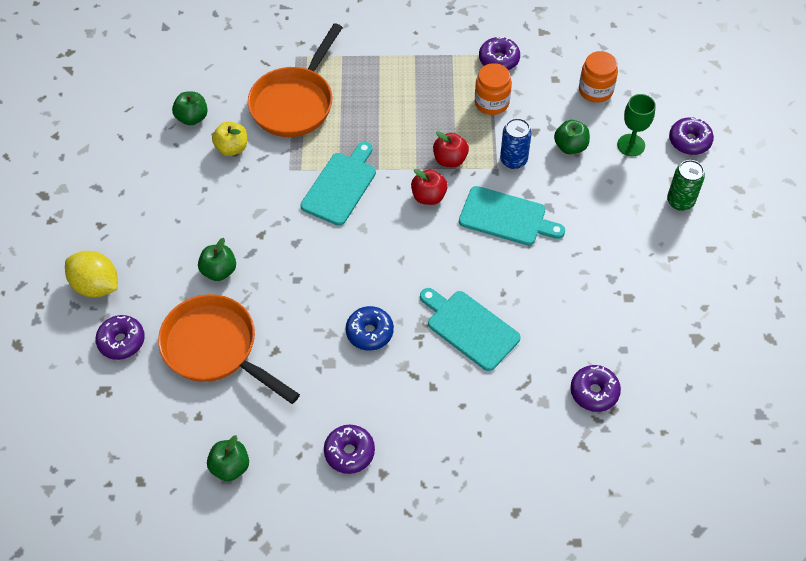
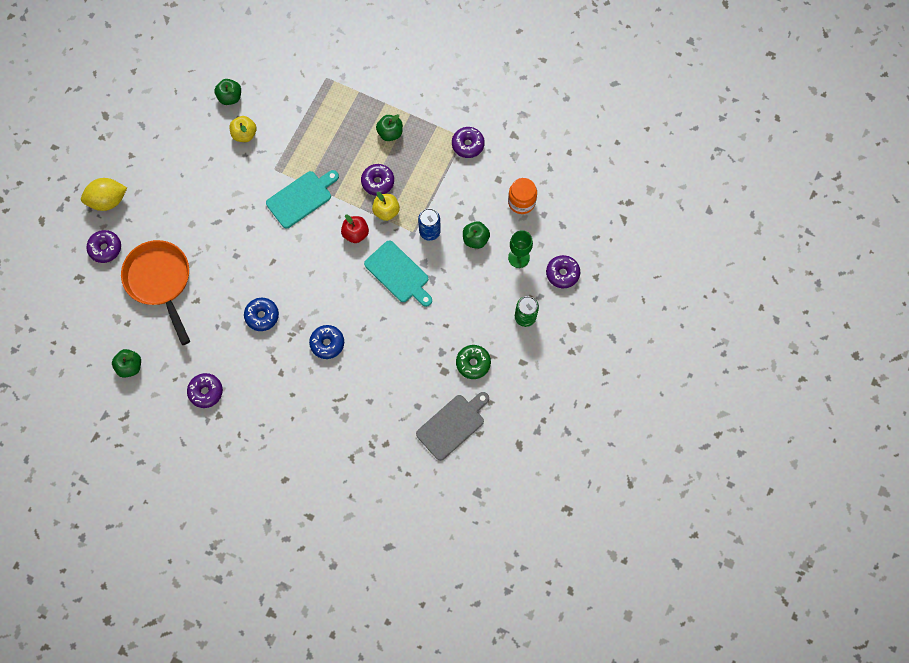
camera: 25 degrees right, 15 degrees up
(96, 285) = (108, 200): yellow lemon -> yellow lemon turned 75 degrees counterclockwise
(219, 271) = (190, 226): green apple -> green apple (390, 133)
(295, 102) = (306, 116): orange pan -> none
(450, 159) = (386, 211): red apple -> yellow apple
(469, 328) = (327, 343): turquoise cutting board -> blue donut
(491, 102) = (441, 178): orange jar -> none
(594, 392) = (380, 426): purple donut -> purple donut (378, 182)
(656, 274) = (473, 363): none -> green donut
(678, 351) = (452, 425): none -> grey cutting board

